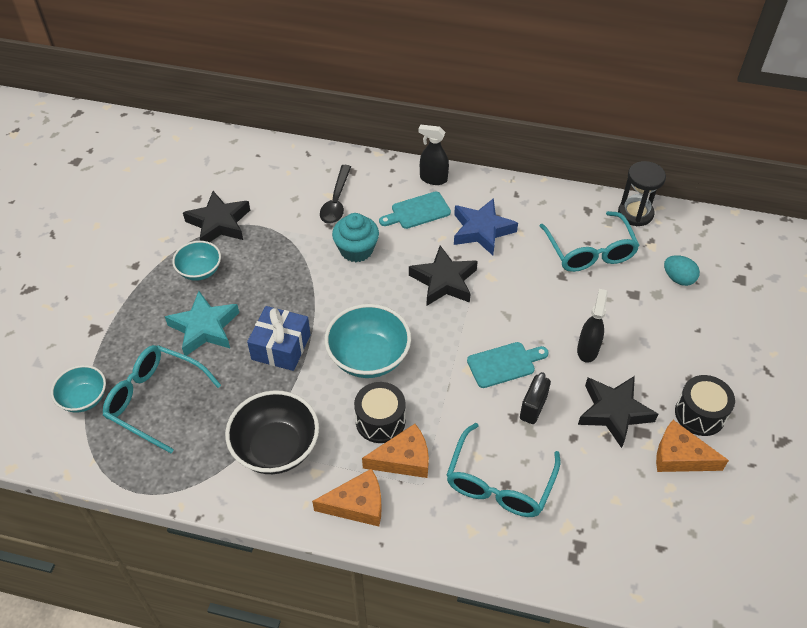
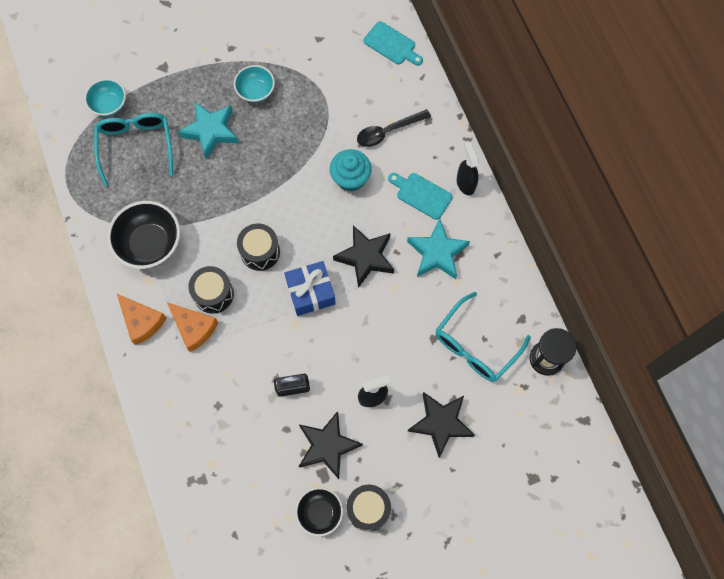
camera: 55 degrees right, 20 degrees up
(219, 223) = (307, 70): black star -> black star (441, 423)
(281, 347) = (229, 190): blue gift -> blue gift (310, 292)
(368, 357) = (260, 252): turquoise bowl -> black drum
(482, 230) = (437, 253): blue star -> turquoise star
(499, 483) = (216, 400): turquoise glasses -> none
(504, 364) = (318, 345): turquoise cutting board -> turquoise cutting board (392, 44)
(678, 279) = (496, 428): turquoise egg -> none
(680, 456) = (320, 512): orange cheese -> black bowl

